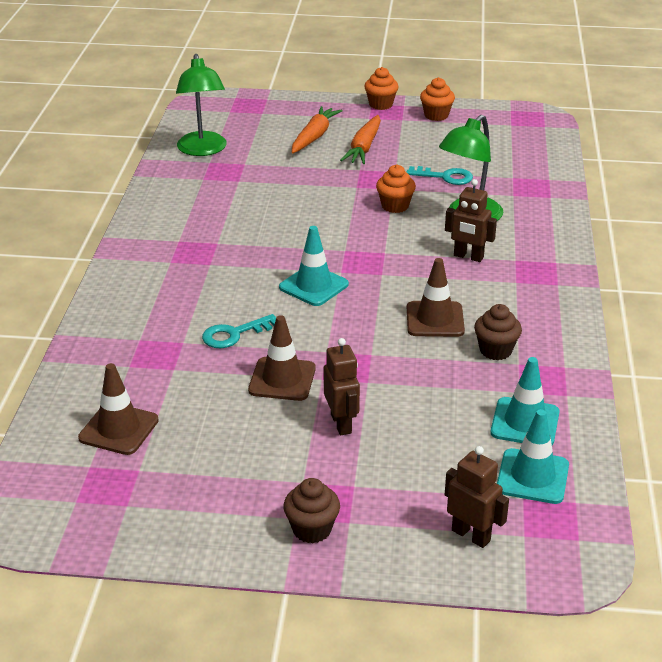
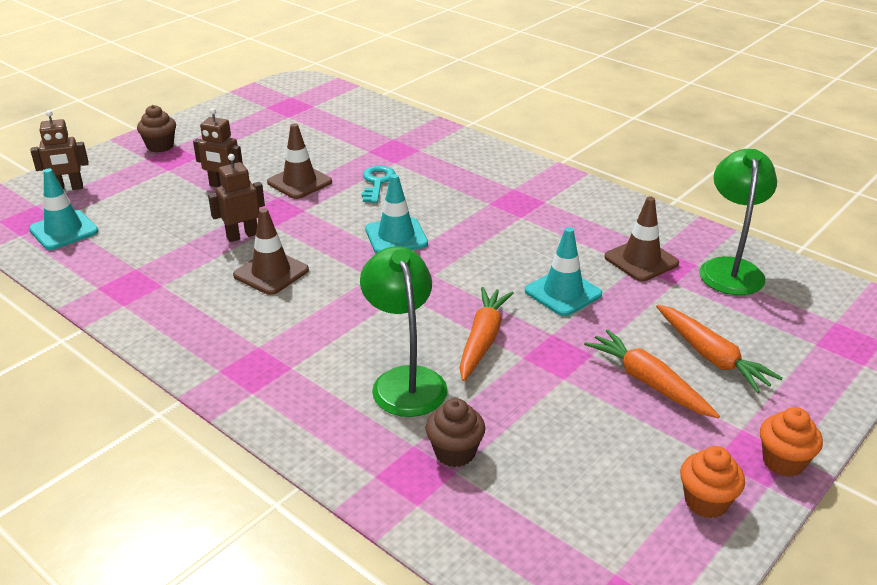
camera: 125 degrees right, 0 degrees up
(119, 429) = (333, 120): brown traffic cone -> brown traffic cone (641, 260)
(203, 150) = (730, 268): green lamp -> green lamp turned 75 degrees clockwise
(395, 206) = (482, 340): orange cupcake -> orange carrot
(445, 177) = (512, 411): turquoise key -> none
(468, 257) = (334, 339): brown robot -> brown robot (242, 235)
(495, 350) = (192, 282): brown cupcake -> brown cupcake (455, 452)
(525, 422) = (106, 253): turquoise traffic cone -> turquoise traffic cone (563, 292)

